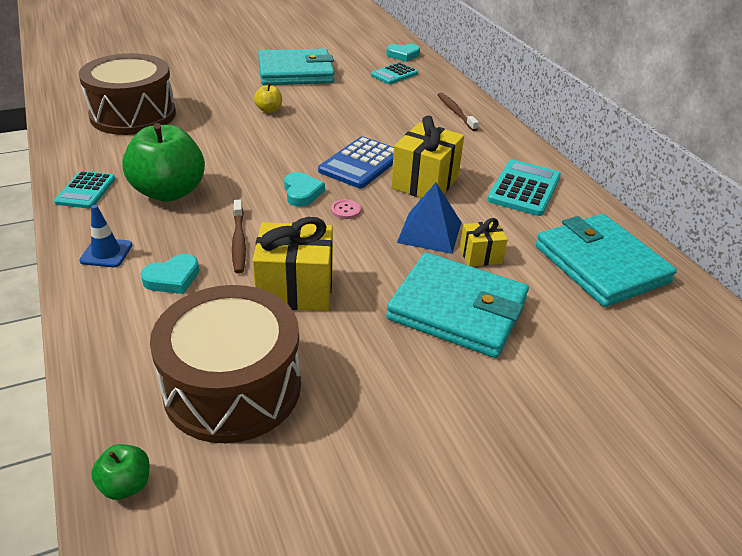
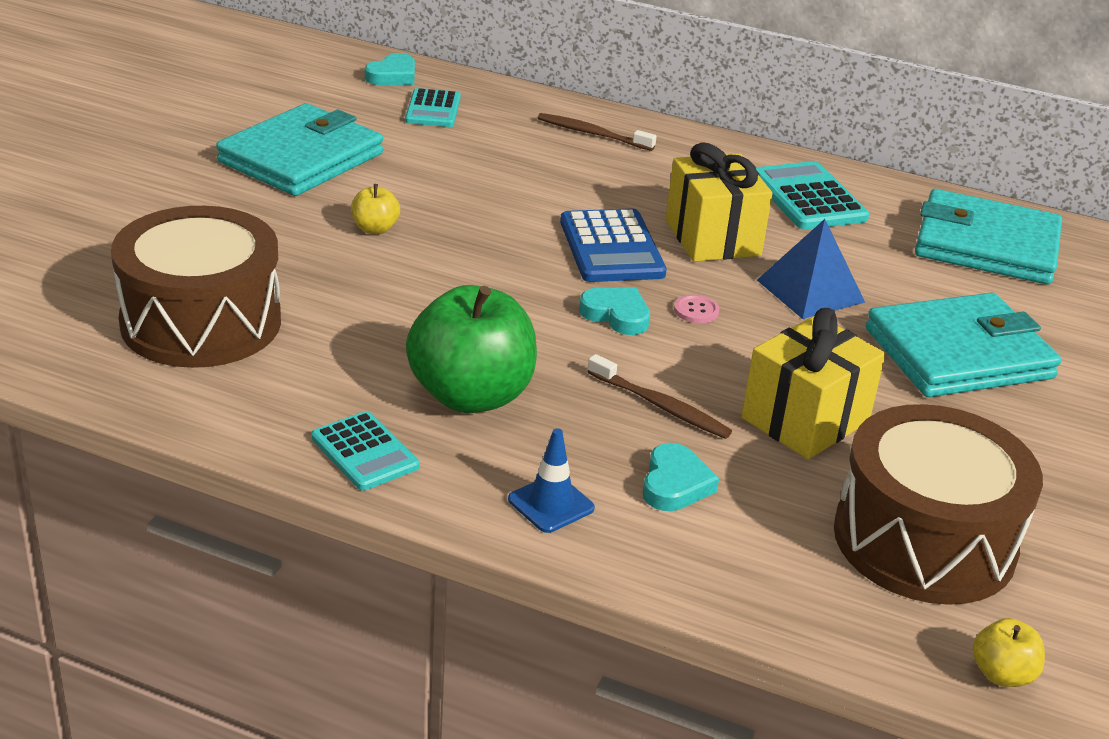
camera: 45 degrees left, 5 degrees down
(126, 485) = (1002, 674): green apple -> yellow apple
(480, 255) = (890, 290): yellow gift -> none

